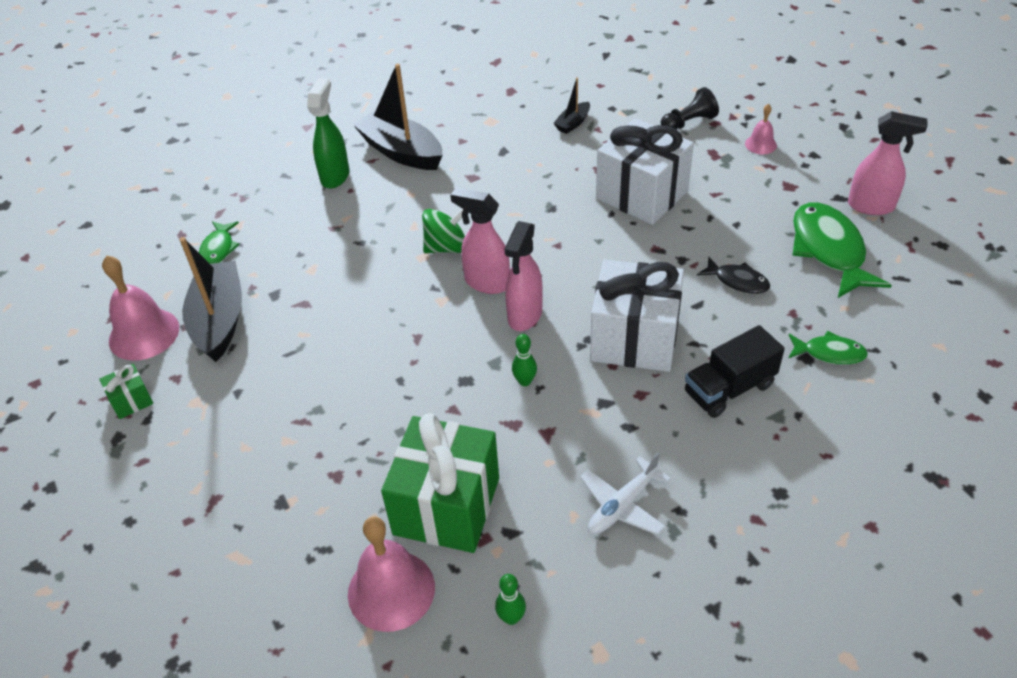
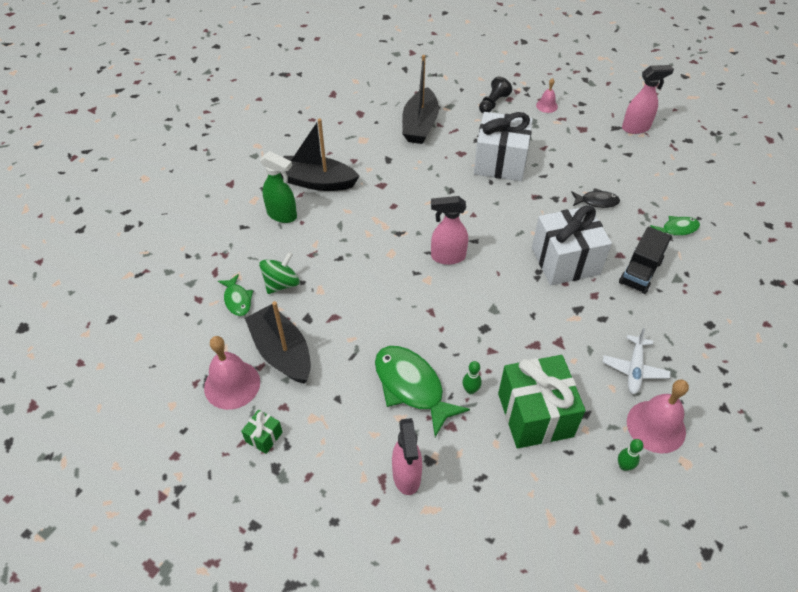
camera: 30 degrees left, 5 degrees up
(335, 176) = (282, 215): green spray bottle -> green spray bottle turned 135 degrees clockwise
(391, 590) = (543, 483): pink bell -> pink bell (656, 426)
(446, 247) = (402, 241): green spinning top -> green spinning top (281, 284)
(524, 316) = (488, 270): pink spray bottle -> pink spray bottle (406, 476)
(525, 381) = (521, 314): green bowling pin -> green bowling pin (470, 390)
(573, 123) = (420, 125): black boat -> black boat, size x2.07
(829, 250) = (632, 164): green fish -> green fish (412, 387)

